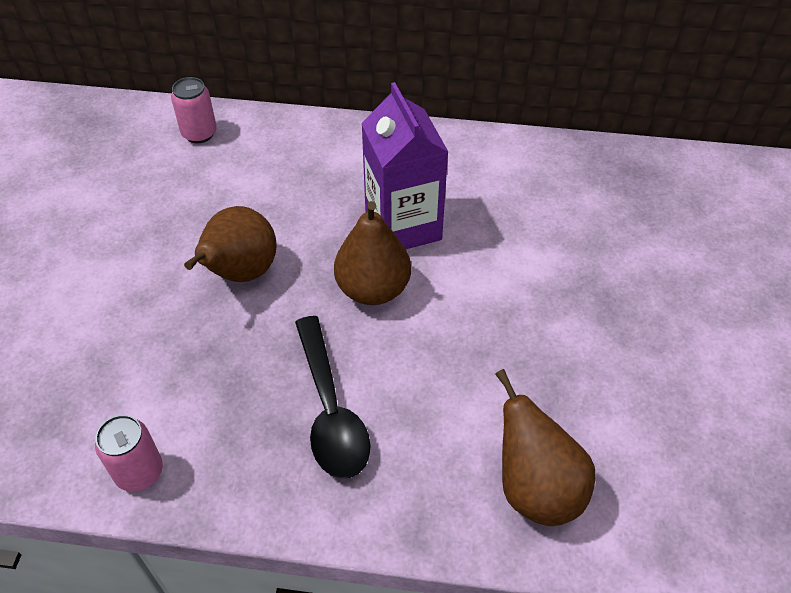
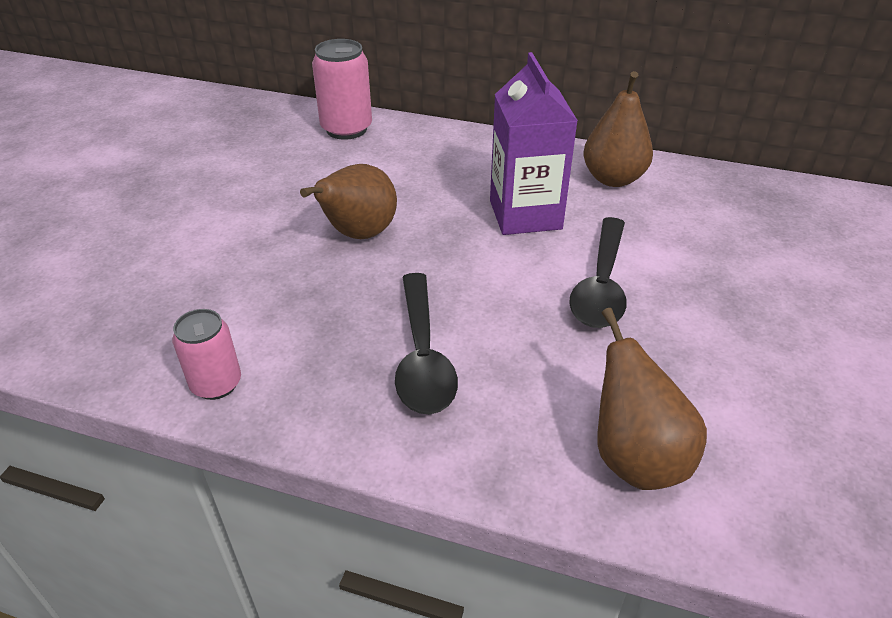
camera: 10 degrees right, 10 degrees down
(199, 133) = (346, 129): pink can -> pink can, size x1.54
(373, 289) = (486, 261): brown pear -> brown pear (613, 179)
(486, 302) = (601, 285): none -> black spoon

